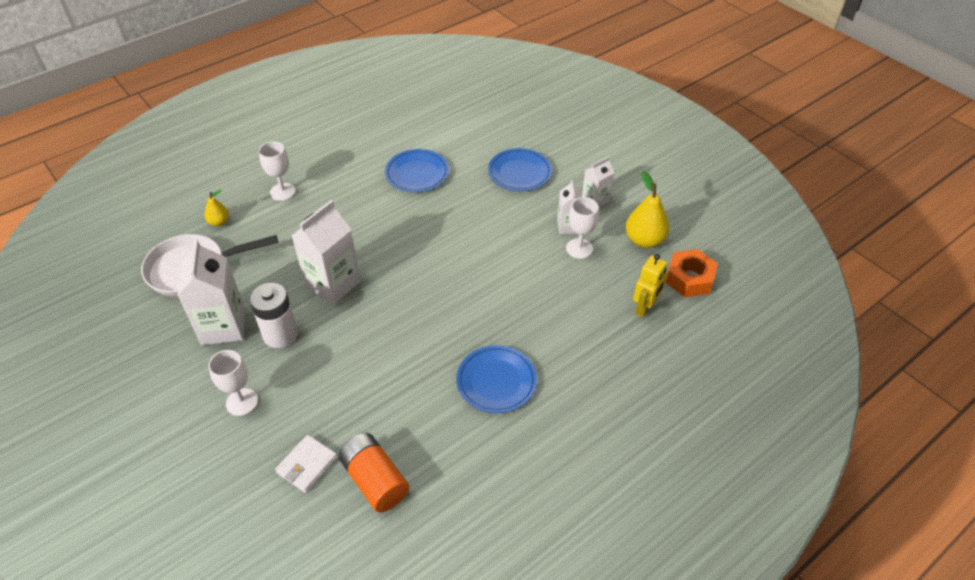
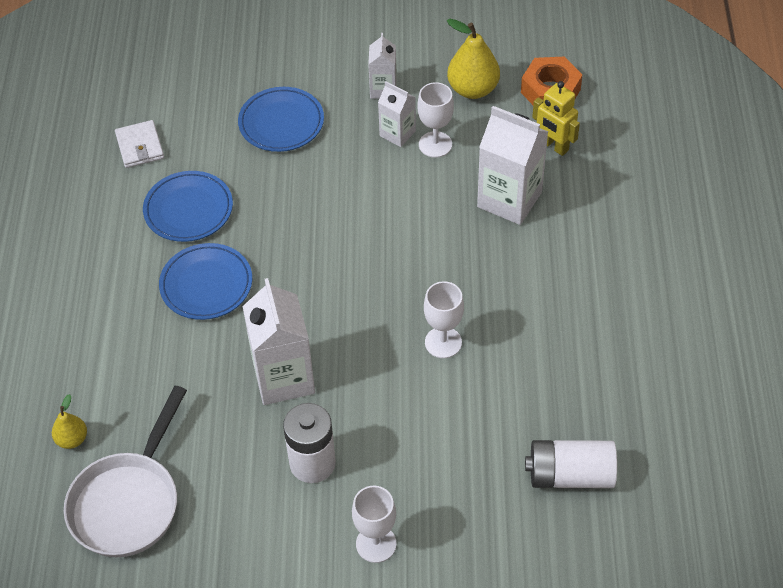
camera: 50 degrees left, 5 degrees up
(223, 326) = (250, 512): white carton -> white carton (509, 199)
(282, 192) = (85, 350): white goblet -> white goblet (443, 342)
(307, 465) = (506, 523): white wallet -> white wallet (140, 146)
(375, 480) = (570, 475): orange battery -> white battery
(496, 381) = (538, 313): blue plate -> blue plate (206, 285)
(645, 308) = (554, 146): yellow robot -> yellow robot turned 150 degrees clockwise

